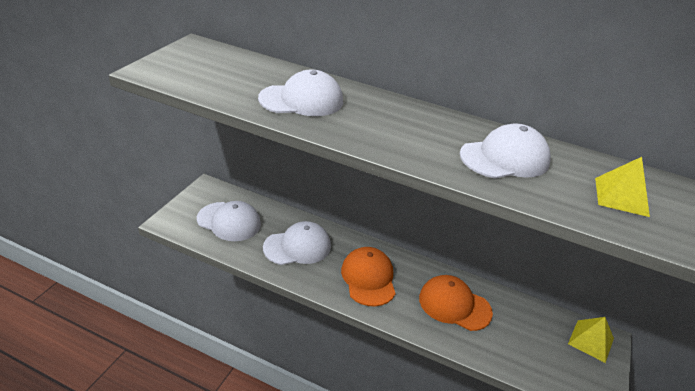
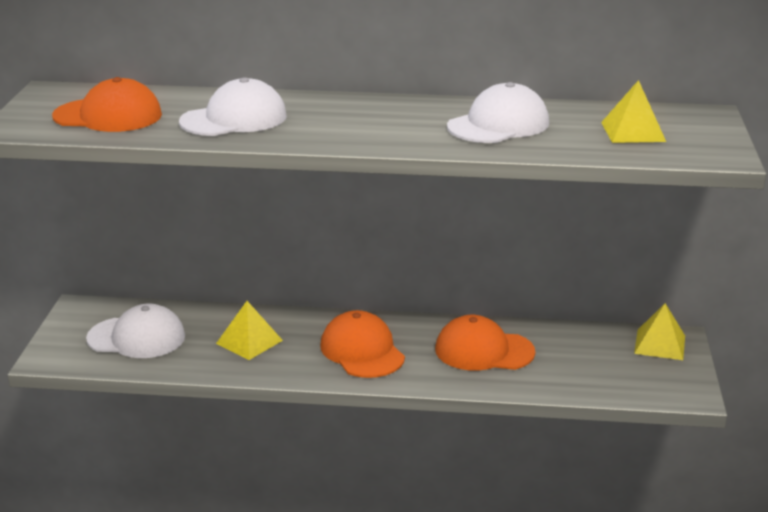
camera: 15 degrees left, 10 degrees down
(216, 75) = (108, 116): none -> orange cap
(297, 247) = (249, 342): white cap -> yellow pyramid

